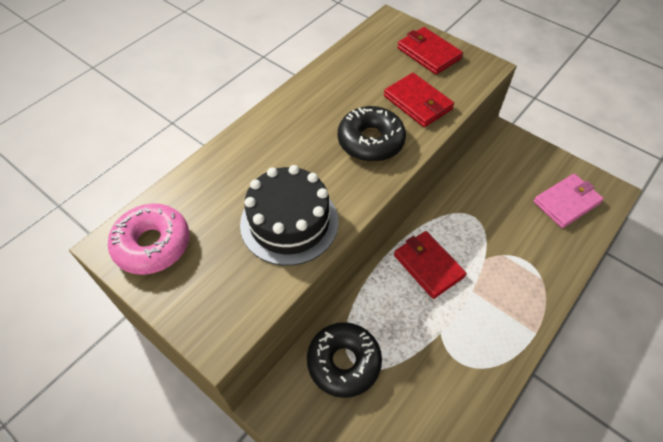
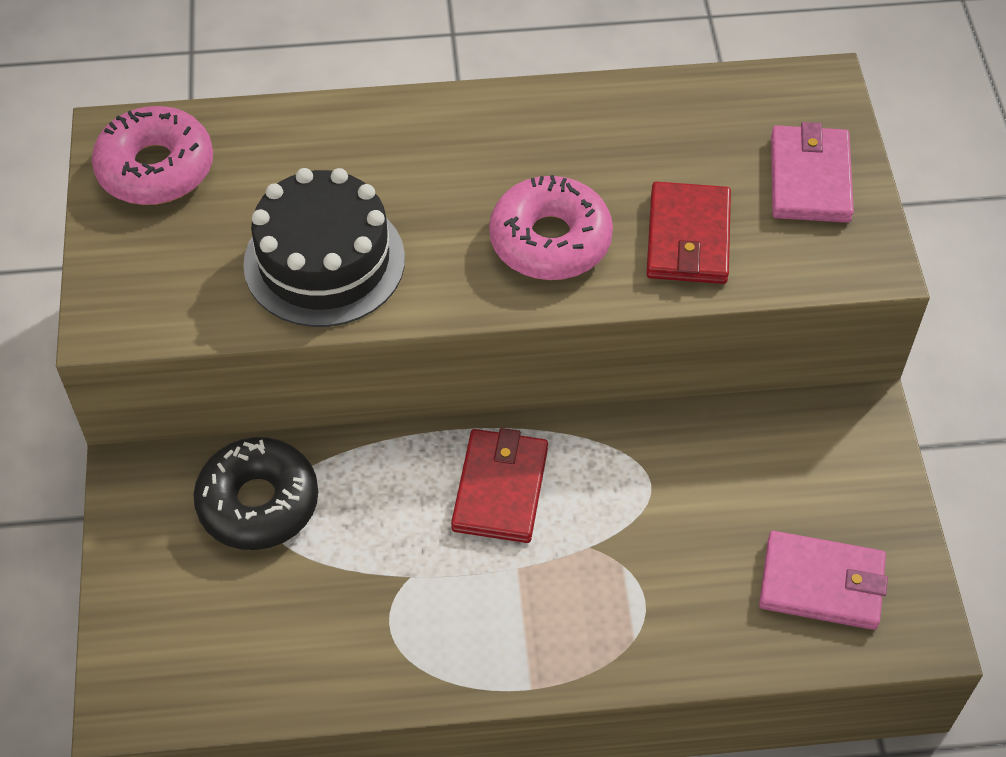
camera: 45 degrees right, 0 degrees up
(370, 141) = (550, 240): black donut -> pink donut
(428, 53) = (810, 178): red wallet -> pink wallet

